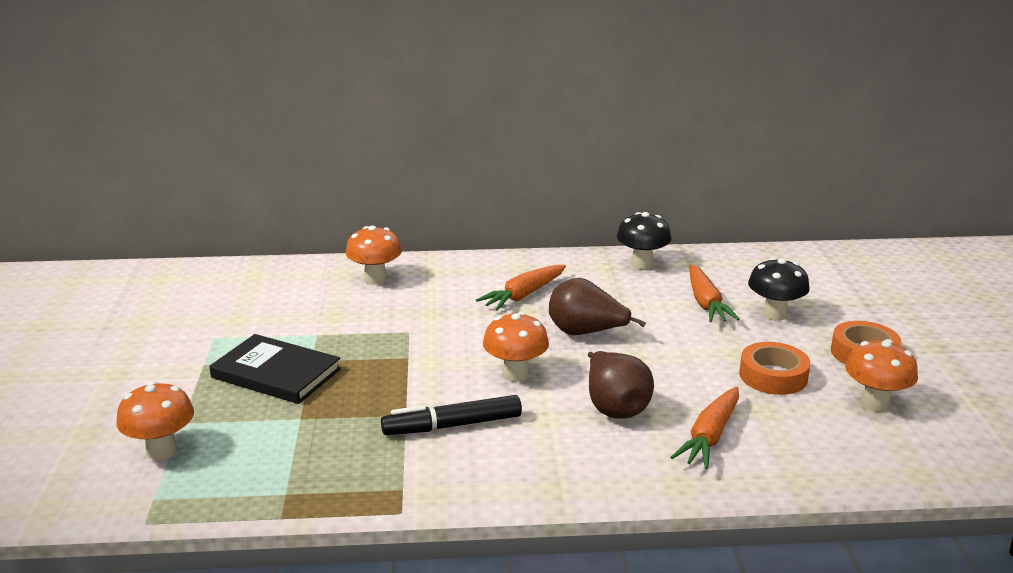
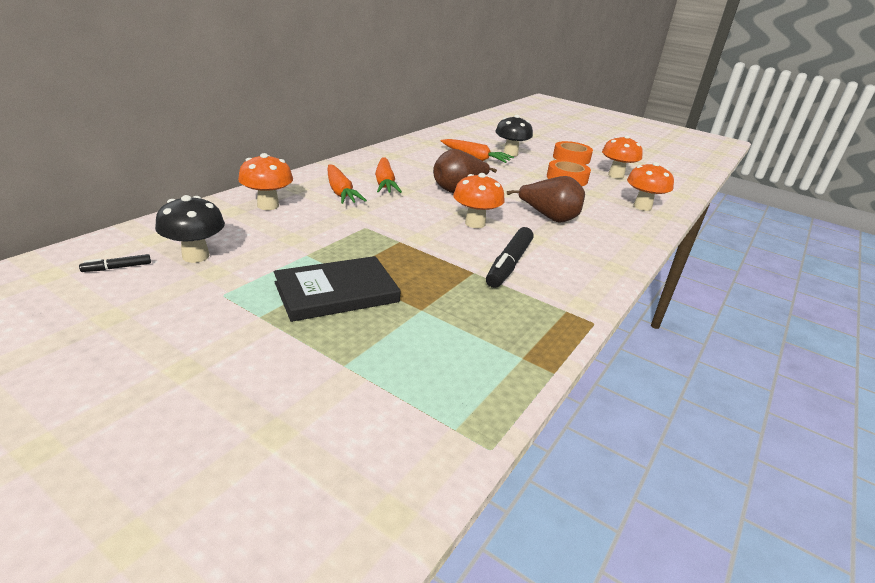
camera: 55 degrees left, 5 degrees up
(161, 450) = (378, 394): orange mushroom -> orange mushroom (642, 207)
(198, 290) = (117, 268): none -> black marker
(642, 264) = (408, 149): black mushroom -> black mushroom (195, 256)
(710, 436) = (606, 213): orange carrot -> orange carrot (340, 192)

